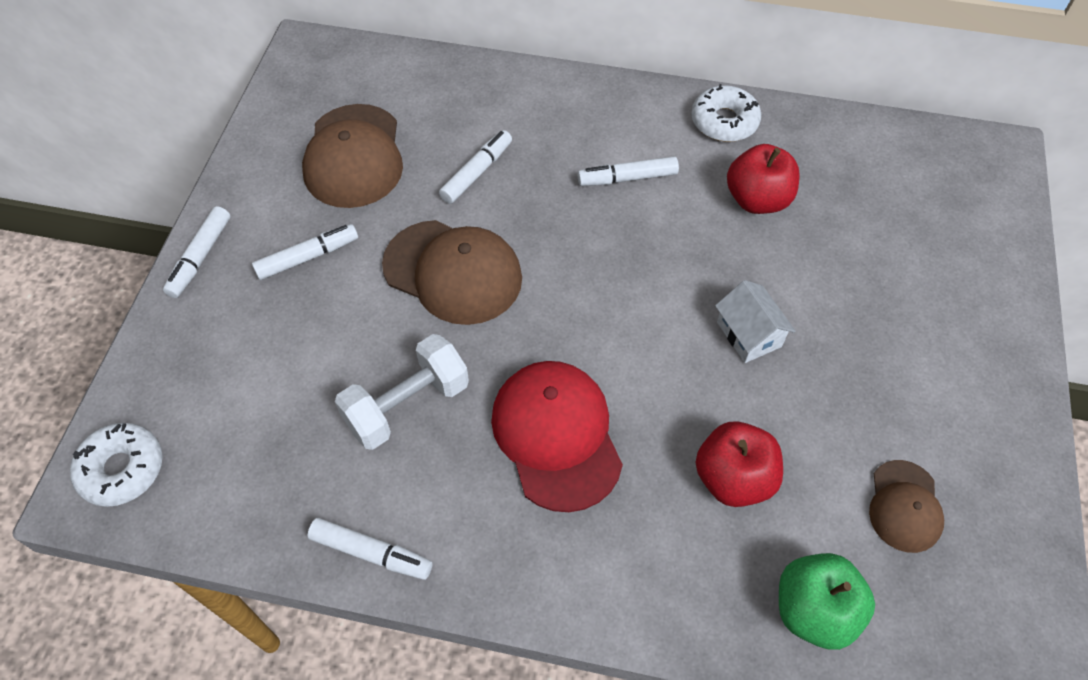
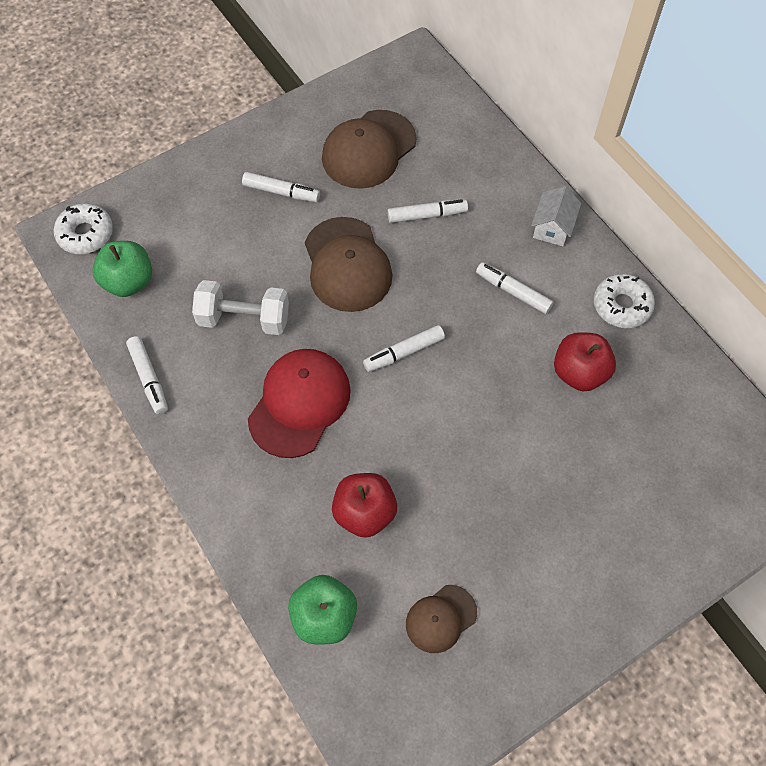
camera: 45 degrees right, 5 degrees up
(200, 257) = (229, 147): white marker -> white marker (404, 352)
(233, 475) = (128, 281): none -> green apple
(749, 334) = (471, 446): white house -> white house (553, 227)

